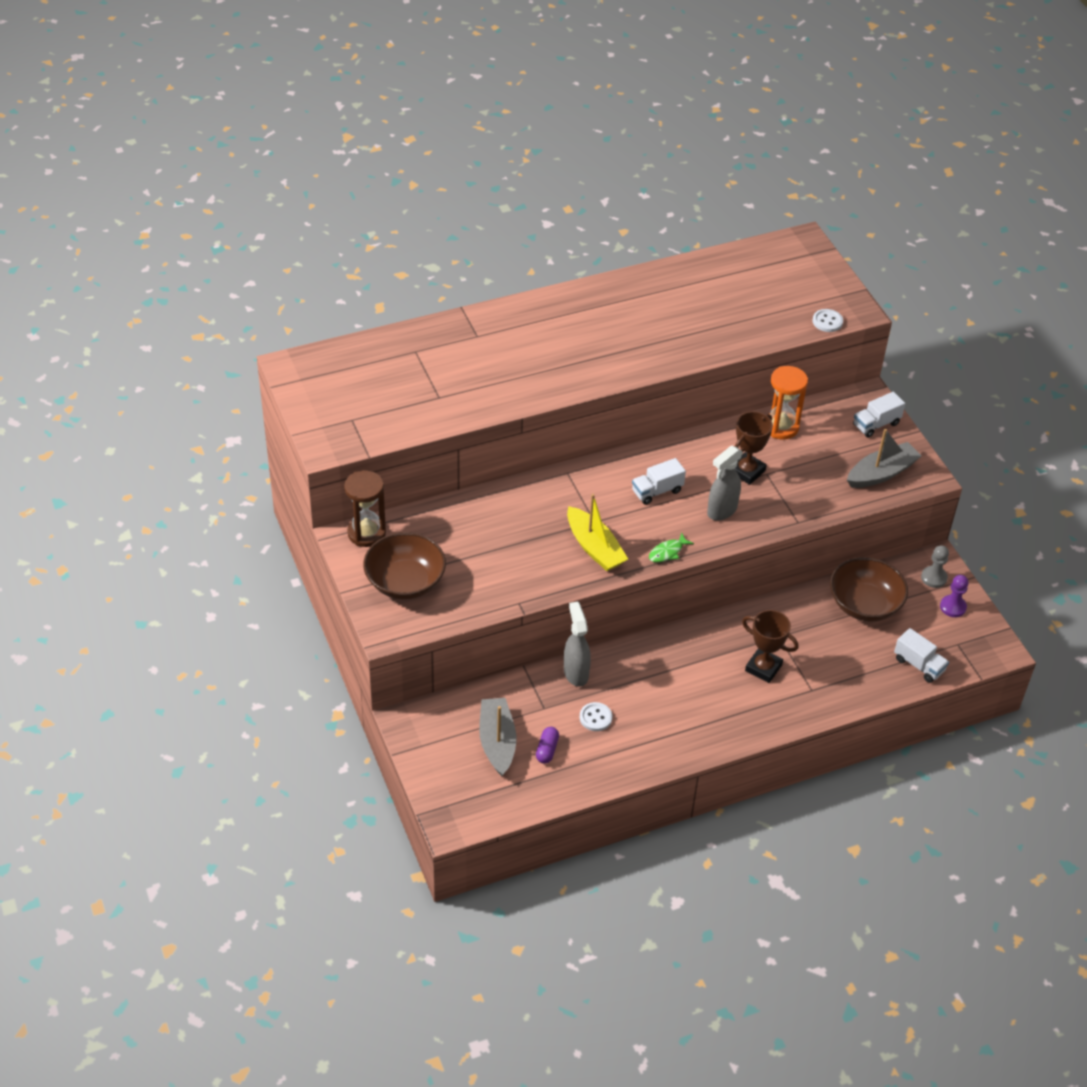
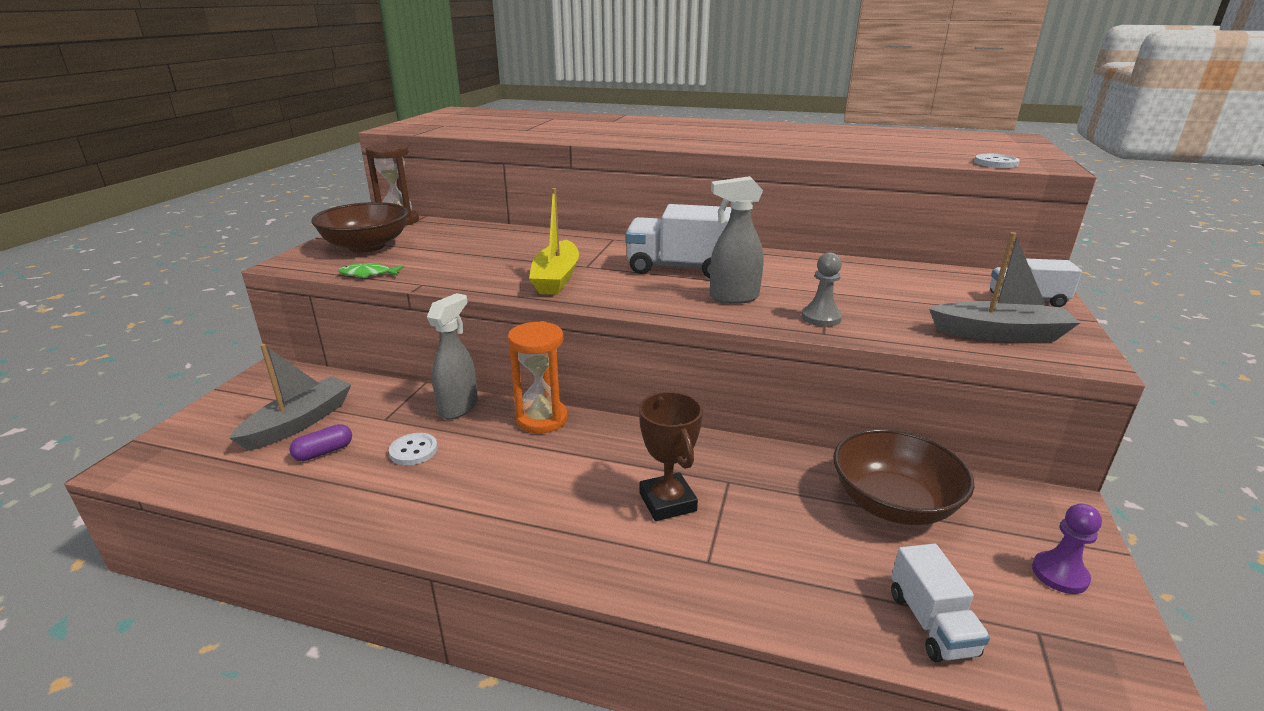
camera: 40 degrees right, 20 degrees down
(657, 491) = (680, 268): white truck -> white truck, size x1.68
(667, 552) = (625, 303): green fish -> green fish (368, 274)
(747, 471) = (803, 284): brown trophy -> none
(781, 427) = (885, 271): orange hourglass -> orange hourglass (542, 419)
(934, 578) = (1043, 523): grey pawn -> grey pawn (821, 318)

